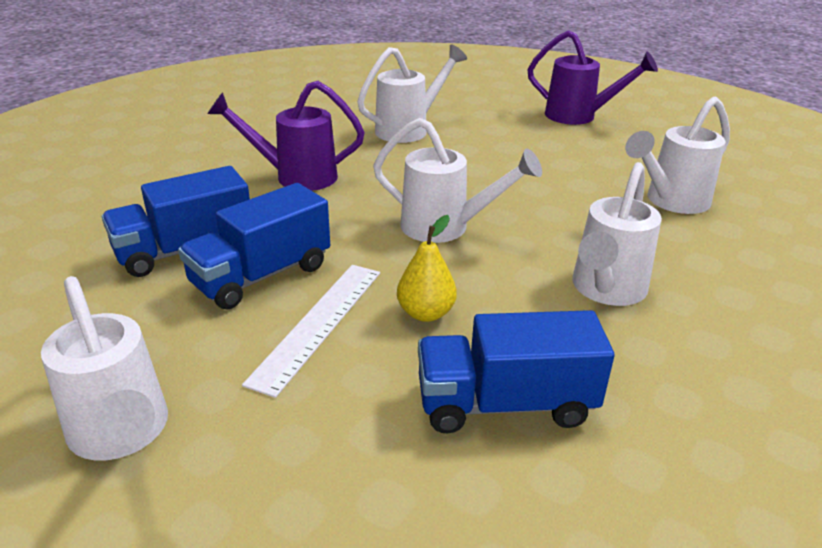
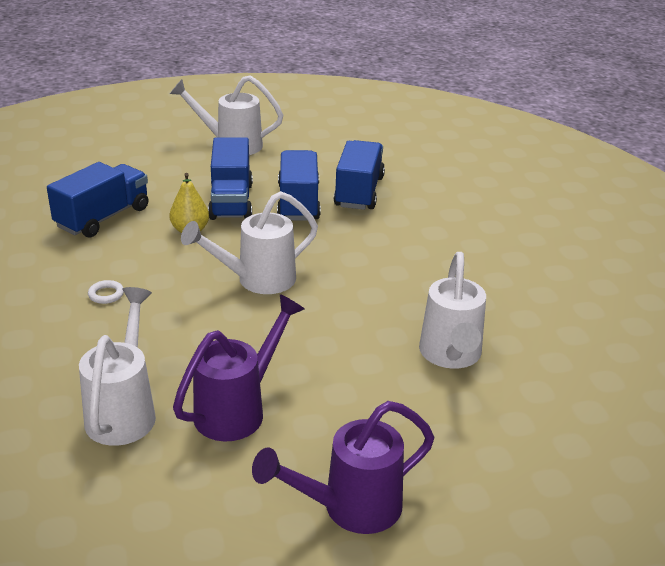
camera: 130 degrees right, 0 degrees up
(295, 177) = (415, 258): purple watering can -> purple watering can (238, 409)
(318, 324) = (231, 201): white ruler -> blue truck
(605, 291) = (106, 294): white watering can -> white ring

